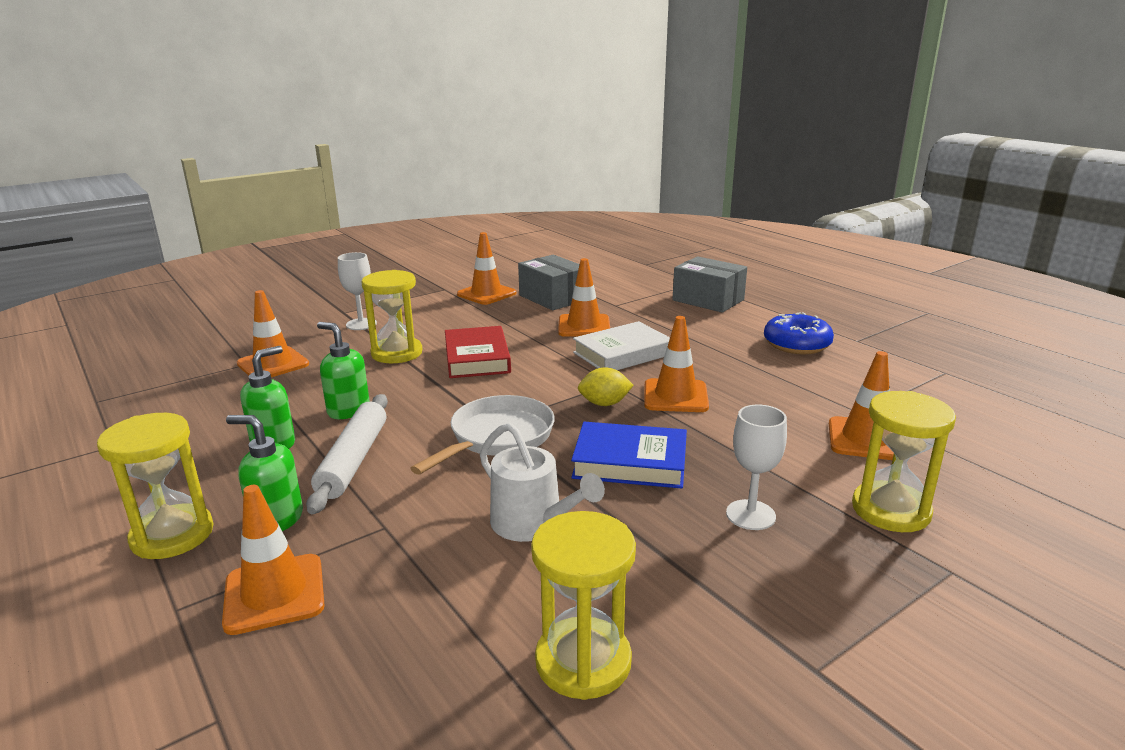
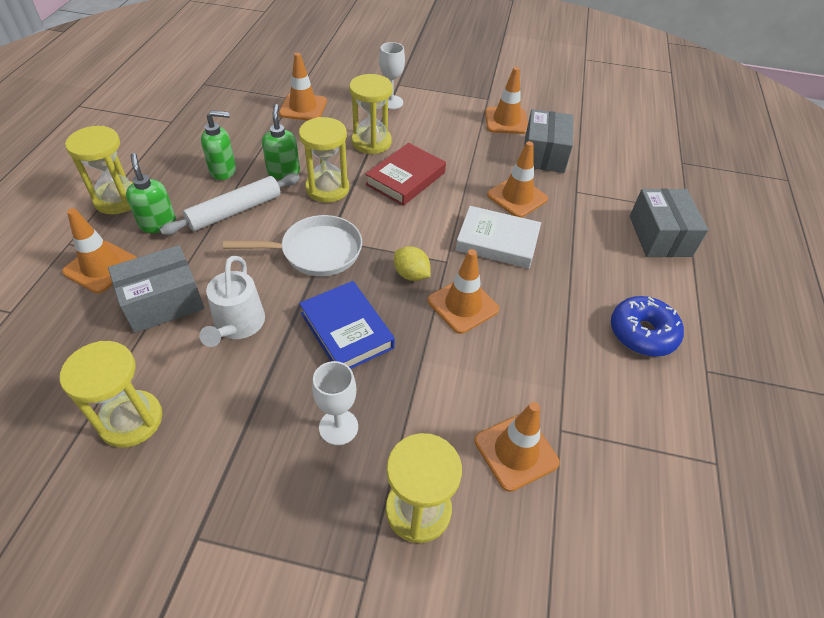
camera: 45 degrees right, 25 degrees up
(419, 398) = (327, 188): none -> yellow hourglass
(419, 564) = (163, 302): none -> grey box

